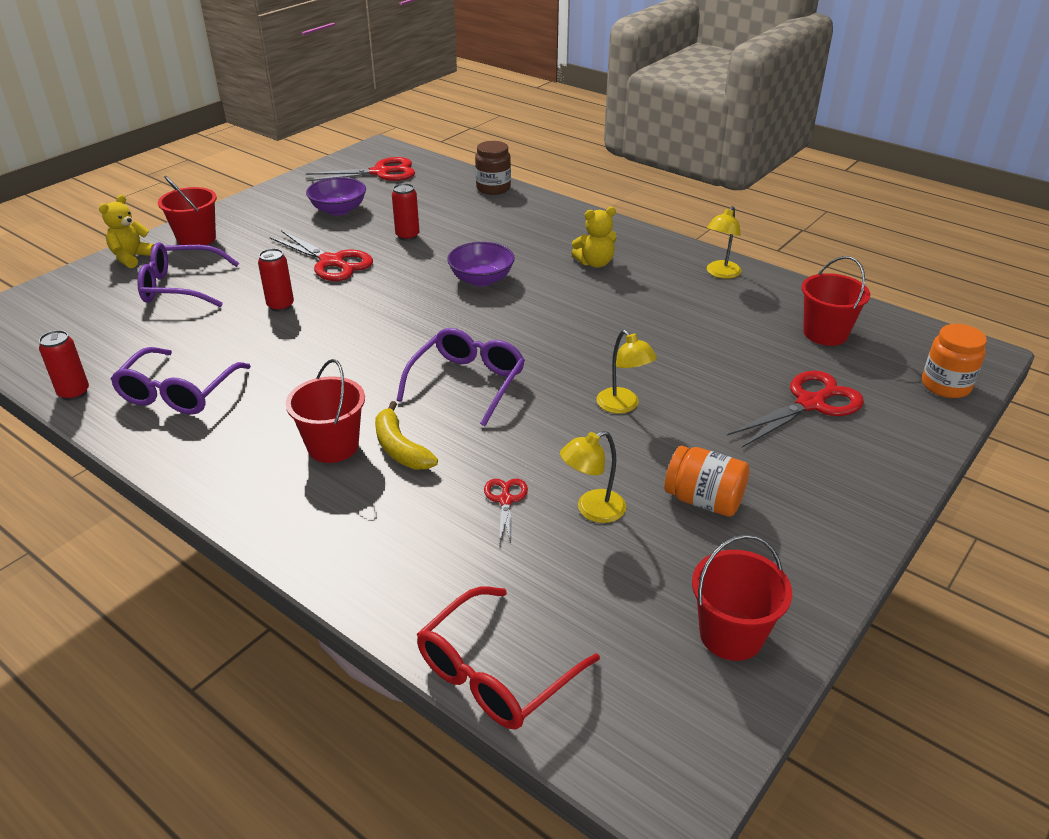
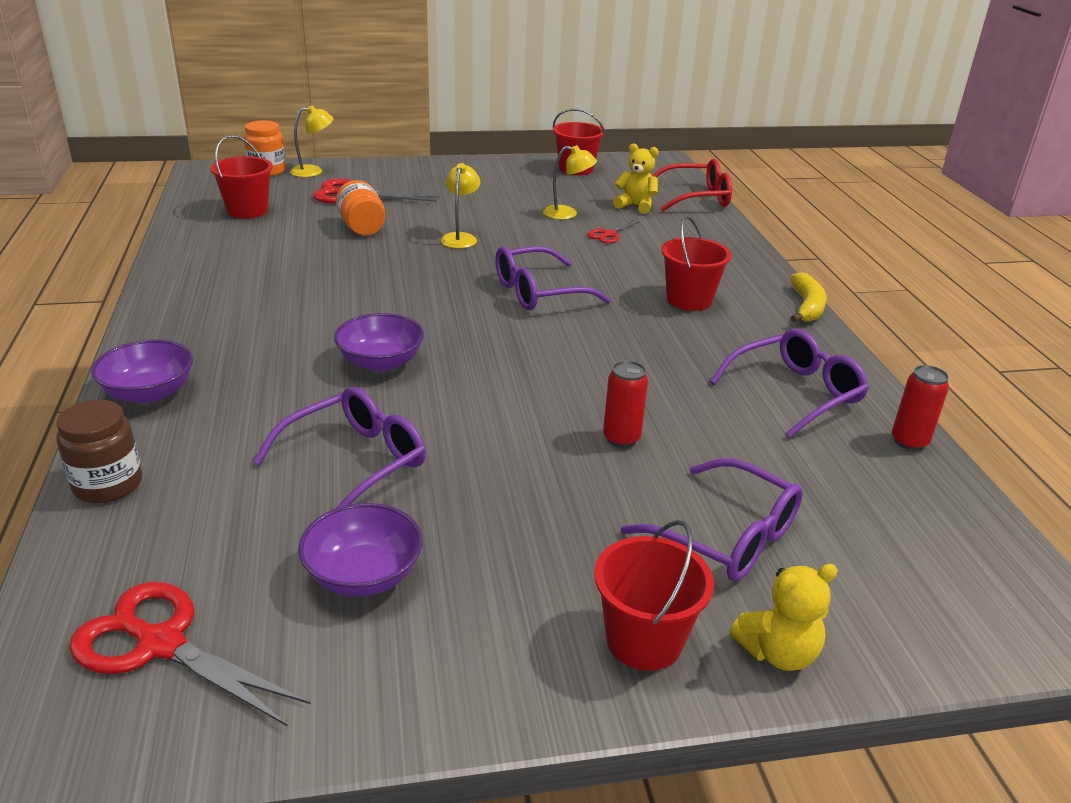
camera: 140 degrees left, 5 degrees down
(331, 262) = (498, 471): red scissors -> none
(400, 448) = (642, 279): yellow banana -> yellow banana (806, 307)
(407, 236) = (355, 462): red can -> purple glasses
(559, 215) = (149, 393): none -> purple bowl
(595, 263) = (254, 324): yellow teddy bear -> yellow teddy bear (635, 206)
(704, 500) = (503, 195): orange jar -> orange jar (362, 227)
(720, 273) = (192, 267): yellow lamp -> yellow lamp (313, 171)

